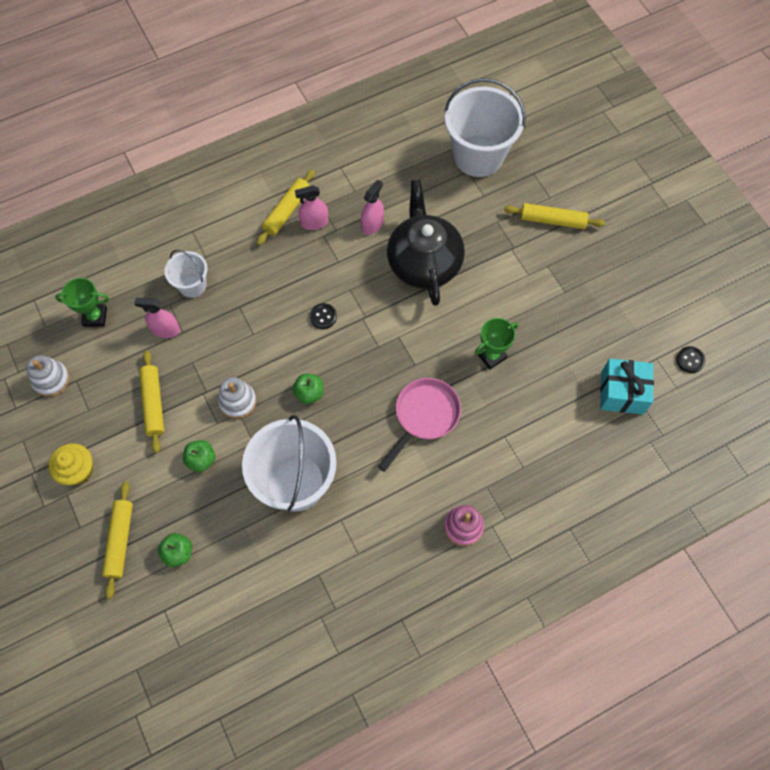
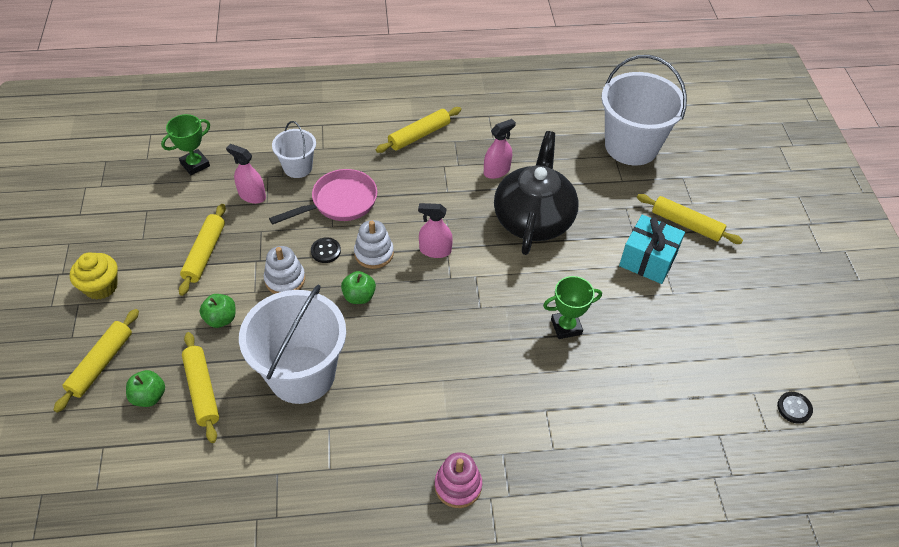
camera: 20 degrees right, 15 degrees down
(51, 380) = (125, 202): white stacking toy -> white stacking toy (374, 253)
(95, 317) = (195, 164): green trophy -> green trophy turned 60 degrees counterclockwise
(220, 530) = (202, 390): none -> yellow rolling pin
(314, 222) = (440, 152): pink spray bottle -> pink spray bottle (435, 250)
(323, 317) = (408, 233): black button -> black button (326, 251)
(424, 416) = (466, 359): pink pan -> pink pan (339, 202)
(622, 393) = (699, 413): turquoise gift -> turquoise gift (648, 260)

